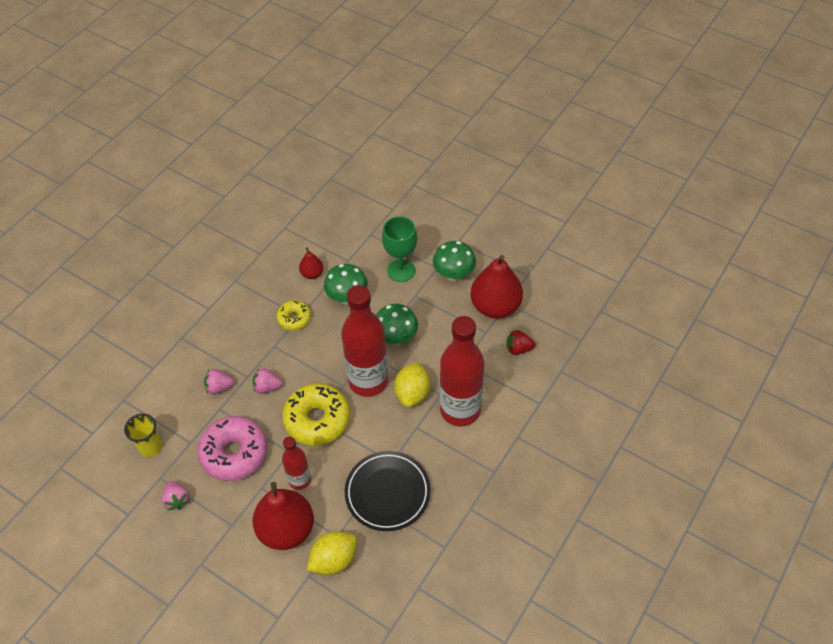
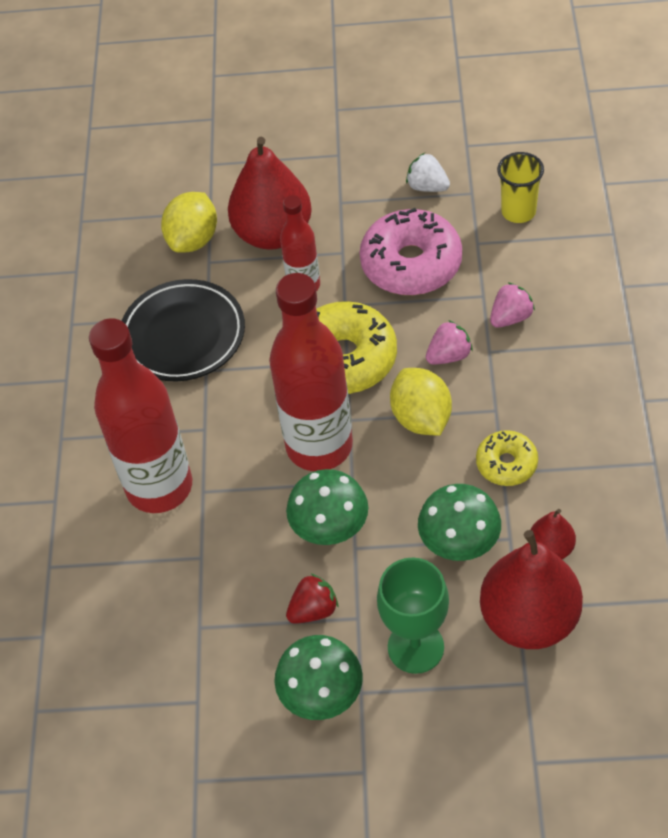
camera: 150 degrees right, 0 degrees up
(177, 500) = (427, 186): pink strawberry -> white strawberry
(412, 393) = (243, 467): yellow lemon -> yellow lemon (421, 418)
(495, 306) = (212, 681): red pear -> red pear (529, 619)
(518, 349) = (129, 631): red strawberry -> red strawberry (313, 610)

